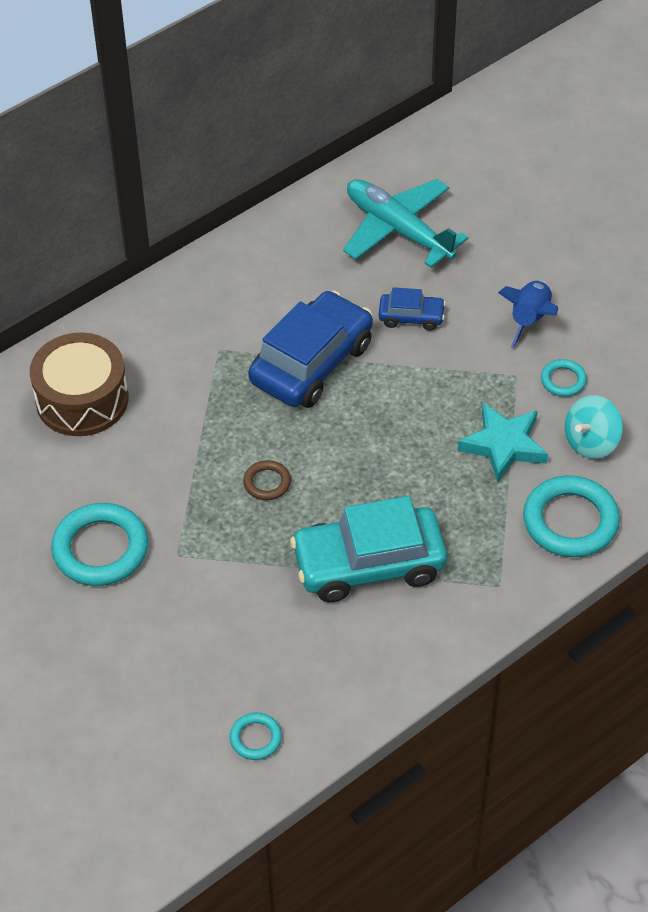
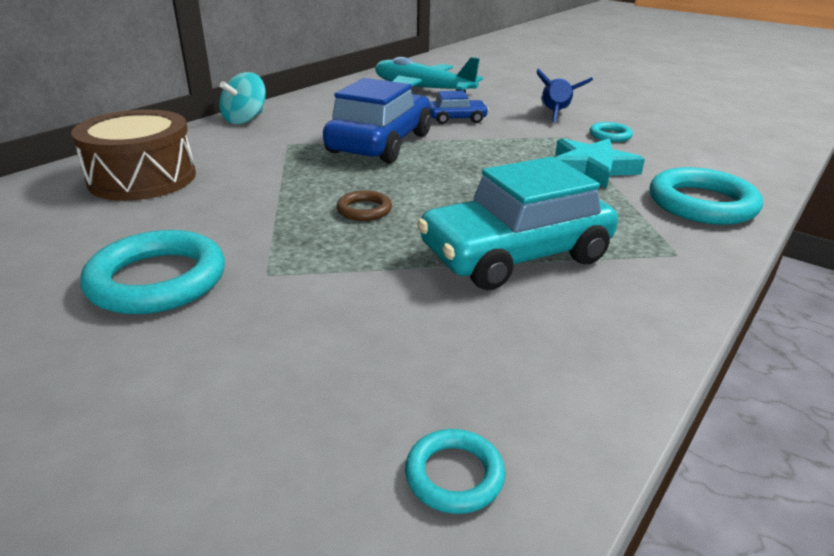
camera: 15 degrees left, 20 degrees down
(591, 442) = (668, 161): turquoise spinning top -> turquoise spinning top (245, 119)

